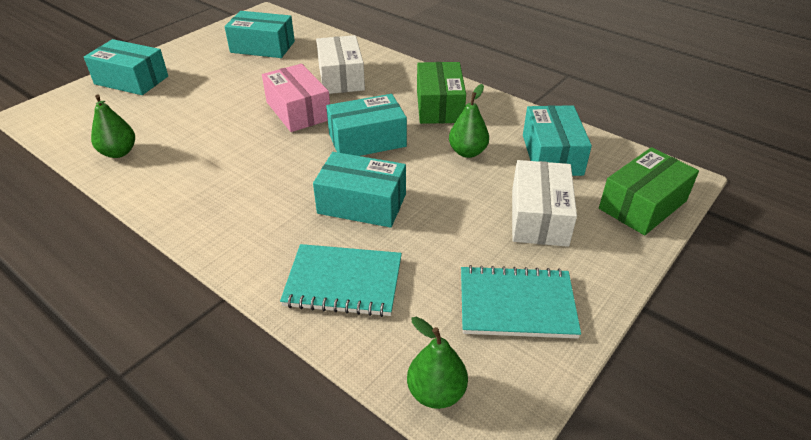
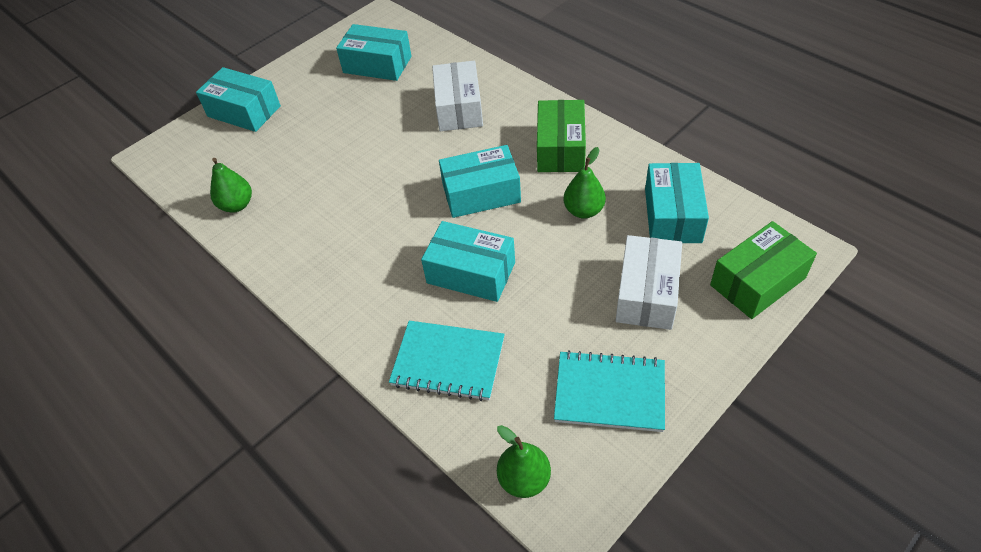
camera: 10 degrees right, 10 degrees up
(298, 111) = (412, 153): pink box -> none

